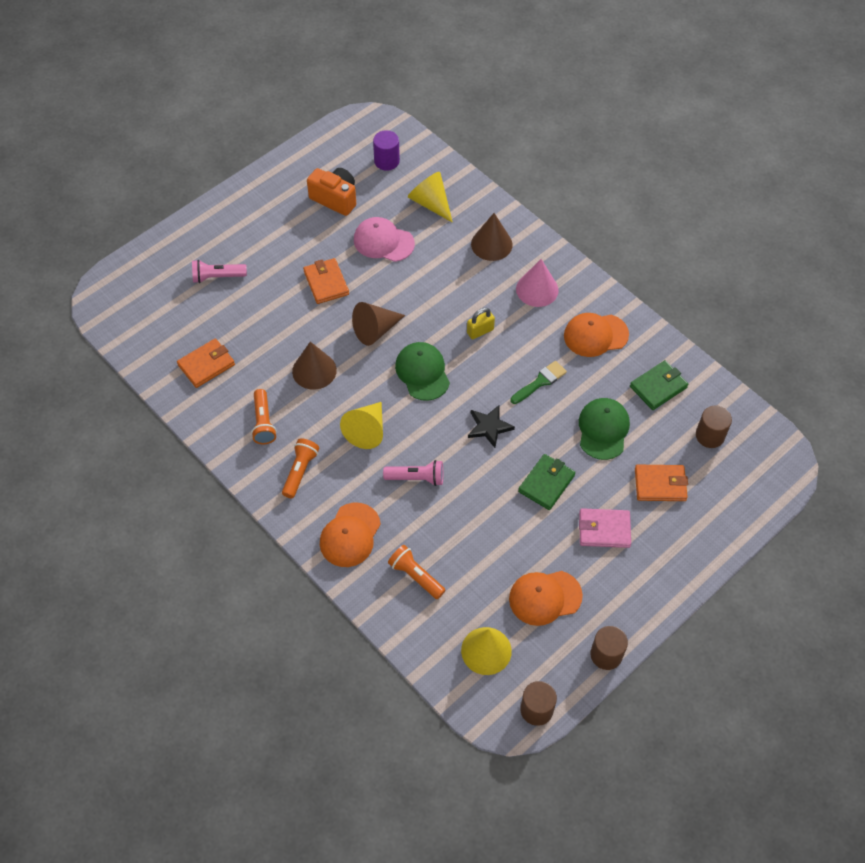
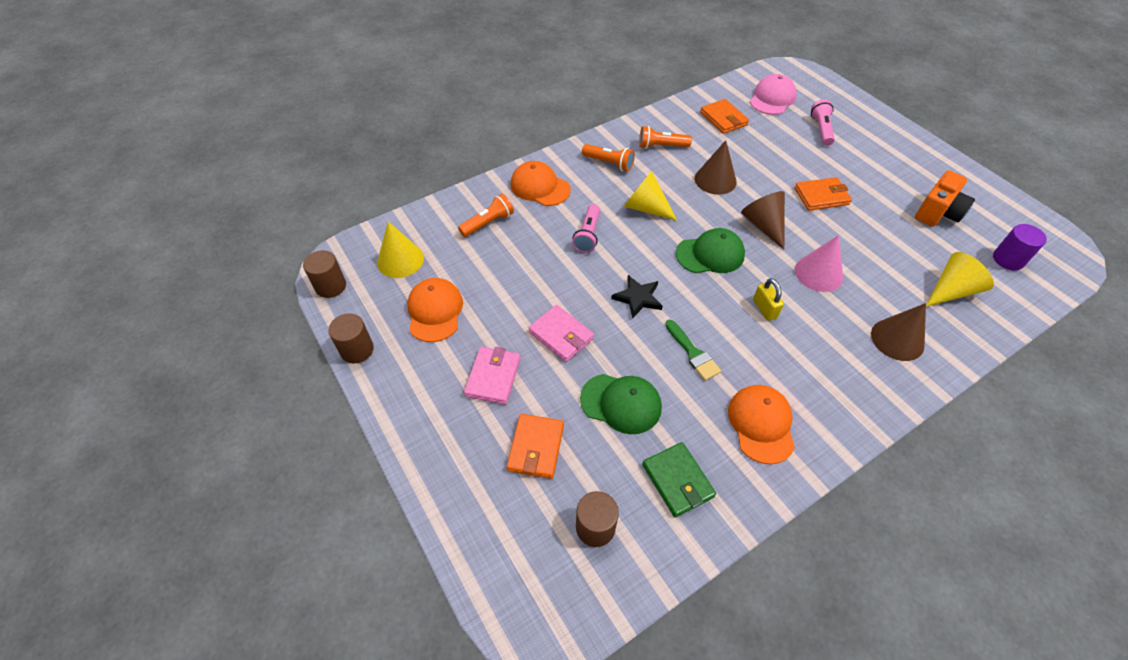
camera: 100 degrees right, 5 degrees down
(383, 242) = (883, 244): pink cap -> pink cap (772, 98)
(537, 289) = (830, 374): pink cone -> pink cone (818, 273)
(546, 483) = (561, 335): green wallet -> pink wallet

